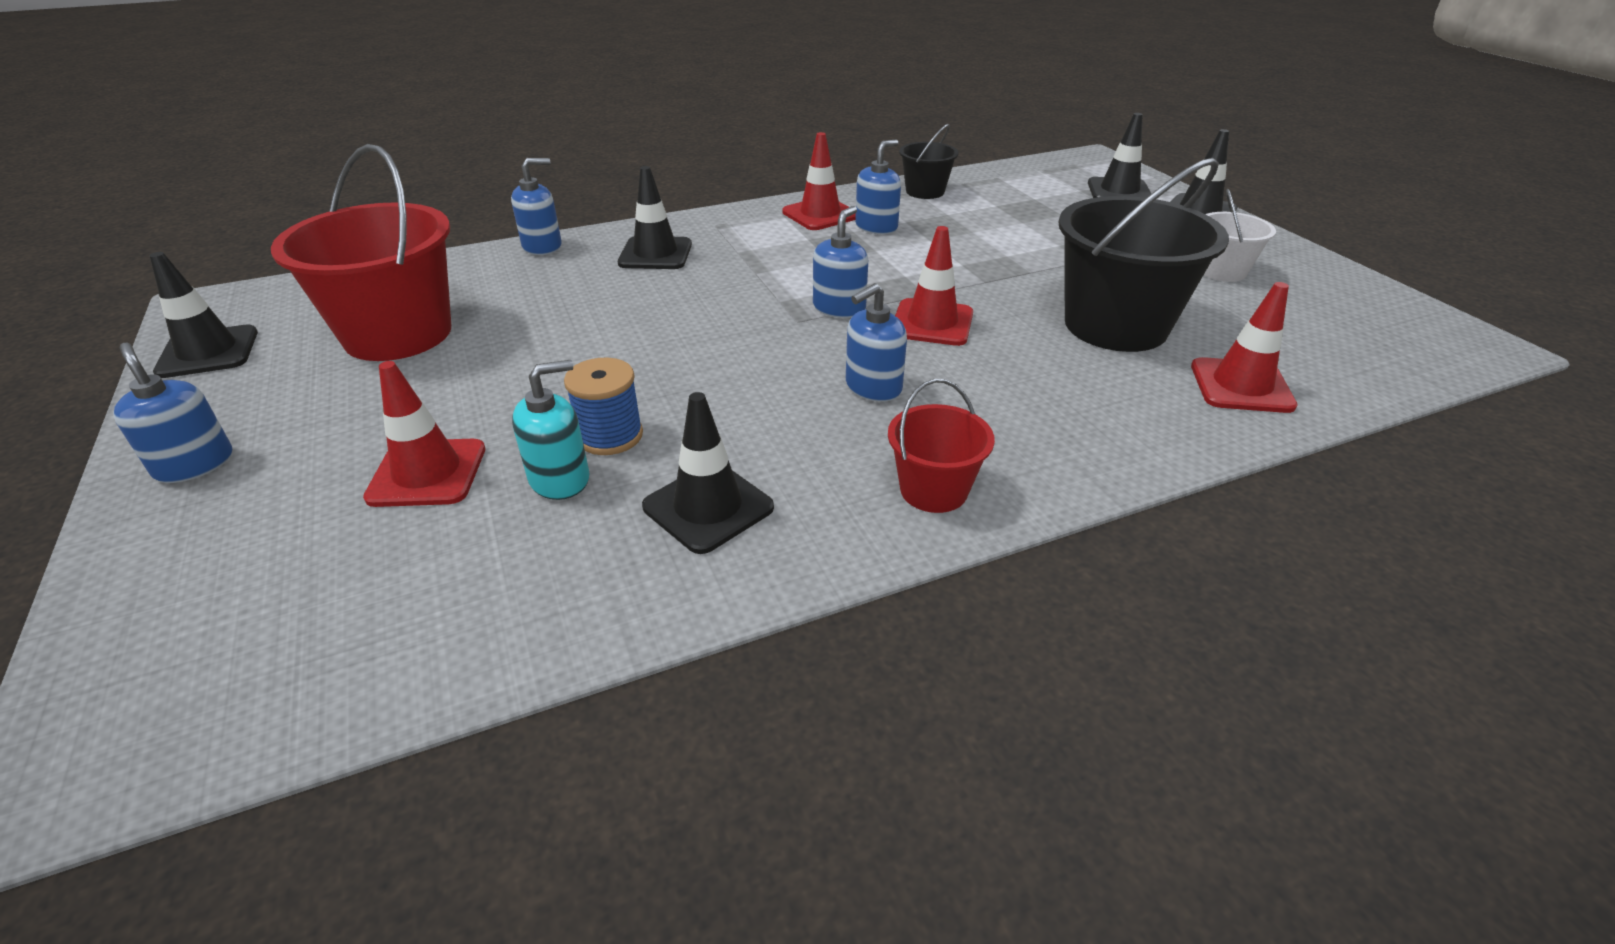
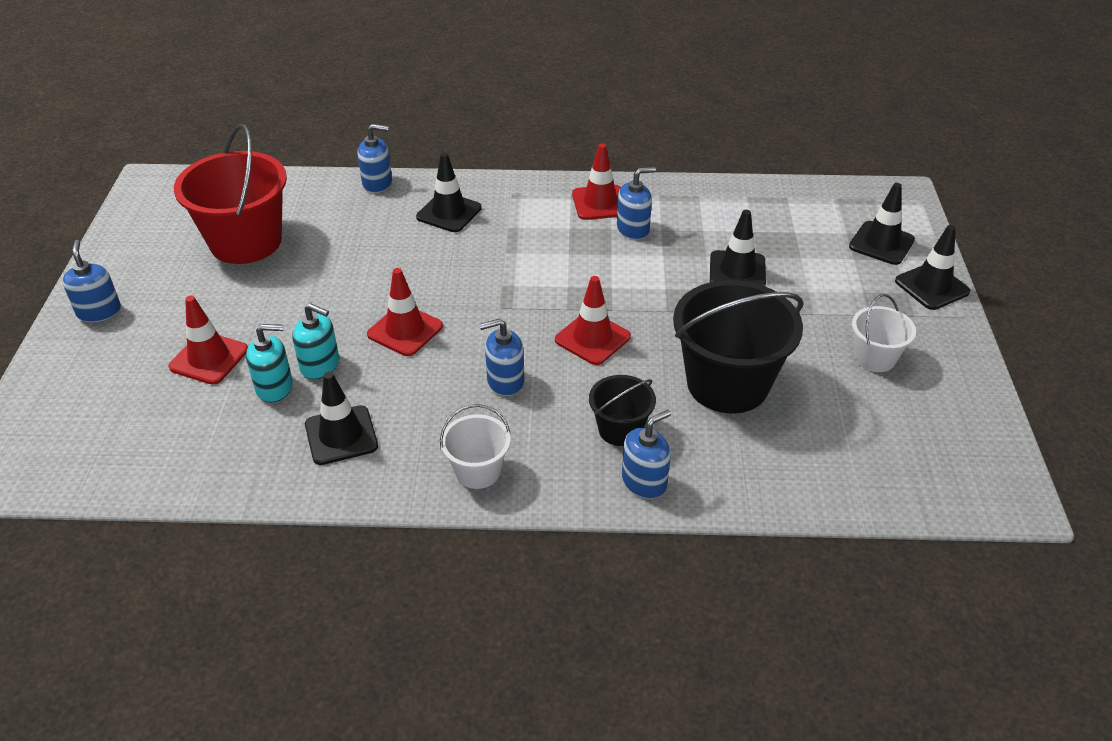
camera: 25 degrees right, 5 degrees up
(208, 352) = (137, 225): black traffic cone -> black traffic cone (737, 271)
(610, 436) = (320, 365): blue spool -> turquoise soap dispenser
(839, 308) = (538, 304): blue soap dispenser -> blue soap dispenser (644, 481)
(925, 191) = (707, 198): black bucket -> black bucket (620, 429)
(933, 490) = (478, 471): red bucket -> white bucket
(1241, 386) = (765, 467): red traffic cone -> red traffic cone (405, 330)

